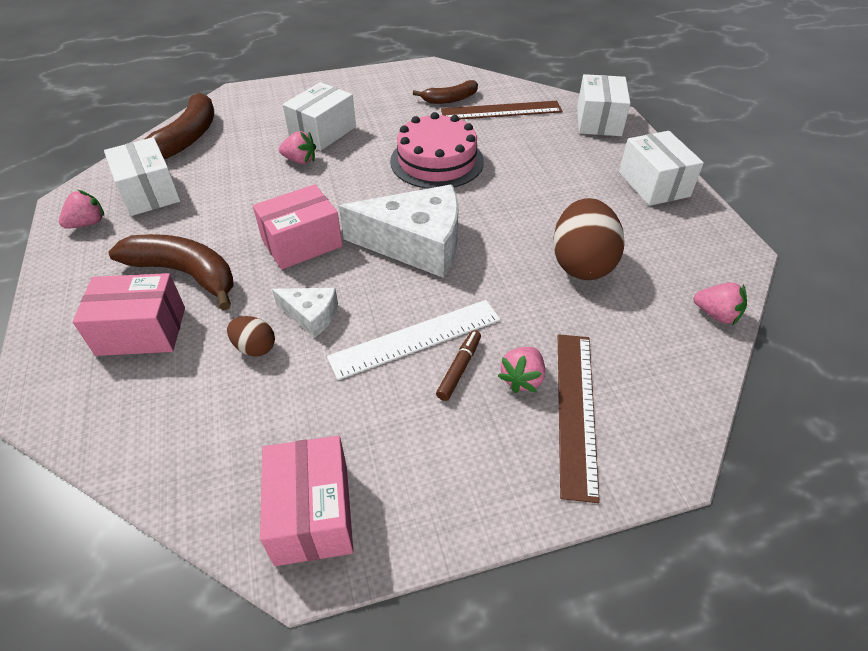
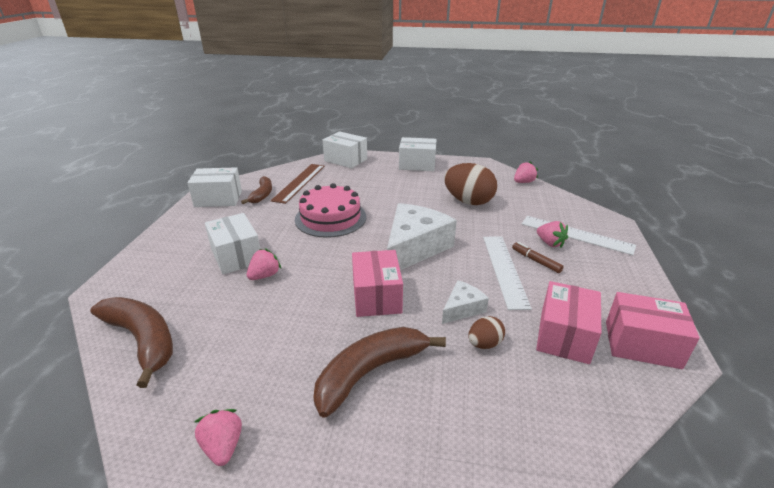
camera: 65 degrees left, 15 degrees down
(141, 331) = (433, 414): pink box -> pink box (564, 336)
(149, 192) = (215, 383): white box -> white box (218, 199)
(576, 410) = (576, 234): brown ruler -> white ruler

